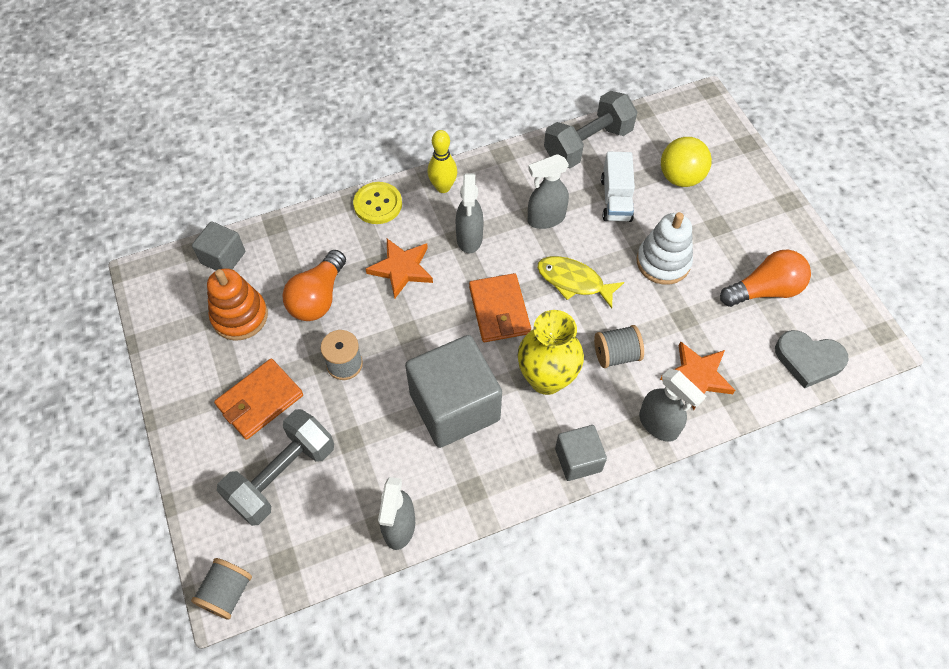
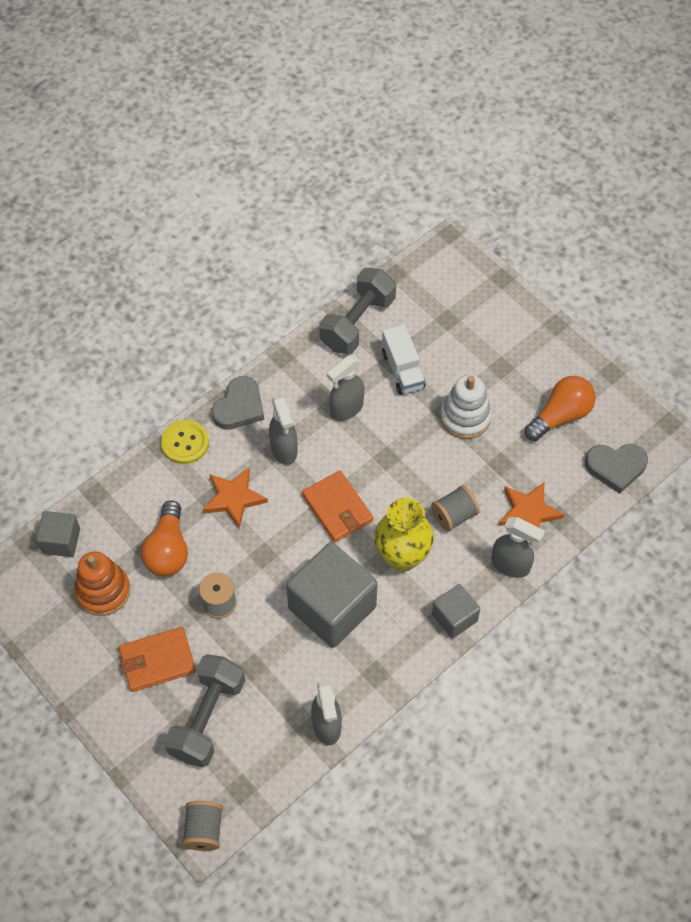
camera: 20 degrees left, 0 degrees up
(260, 400) = (157, 661): orange wallet -> orange wallet turned 45 degrees clockwise
(443, 187) = (239, 407): yellow bowling pin -> grey heart
(574, 281) = (393, 460): yellow fish -> none
(680, 177) = (453, 330): yellow ball -> none

